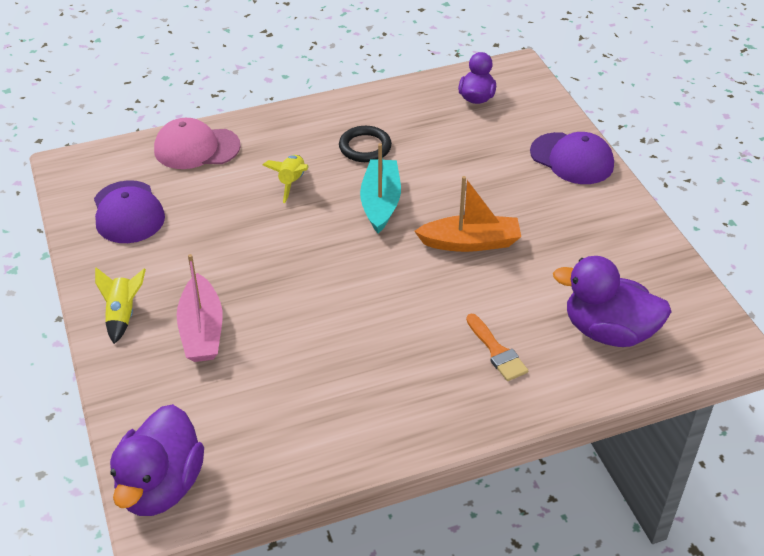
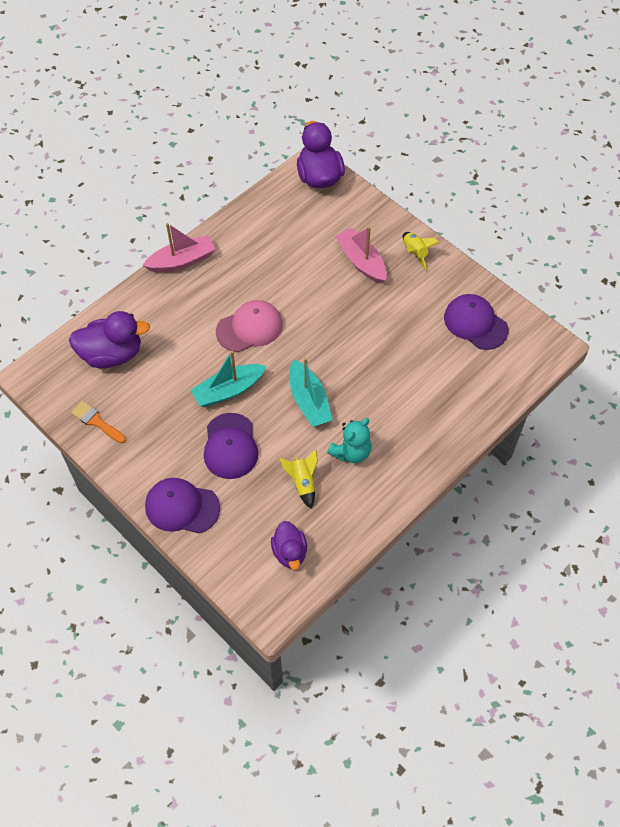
camera: 155 degrees right, 15 degrees up
(196, 148) = (476, 398): pink cap -> pink cap (249, 328)
(291, 183) = (383, 393): yellow rocket -> yellow rocket (302, 483)
(365, 147) = (351, 452): black ring -> turquoise teddy bear
(458, 426) = (182, 261): none -> pink boat
(470, 242) = (228, 390): orange boat -> turquoise boat
(494, 191) = (230, 446): none -> purple cap
(496, 351) = (178, 314): orange brush -> orange brush (96, 422)

